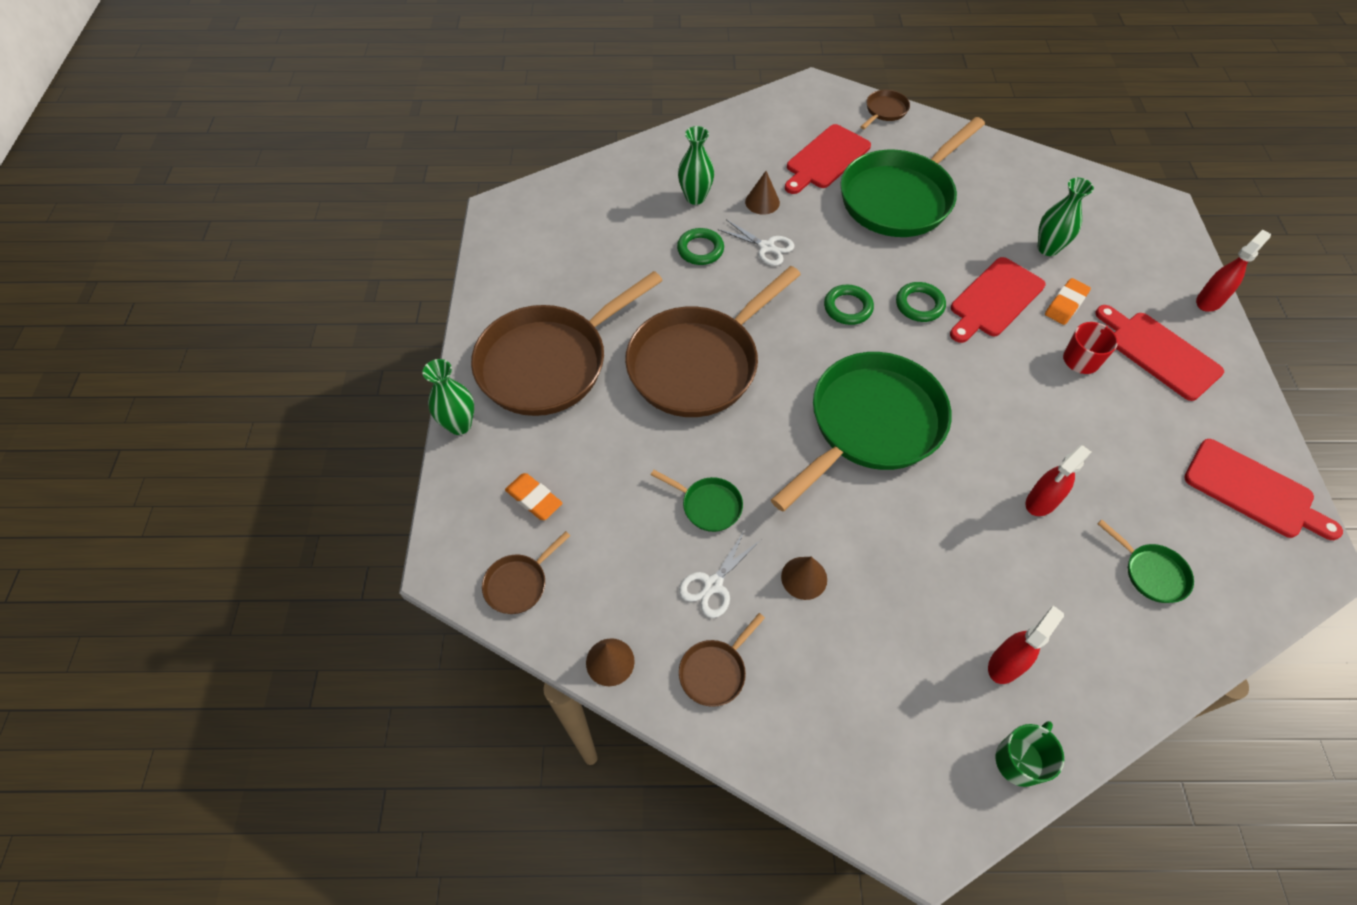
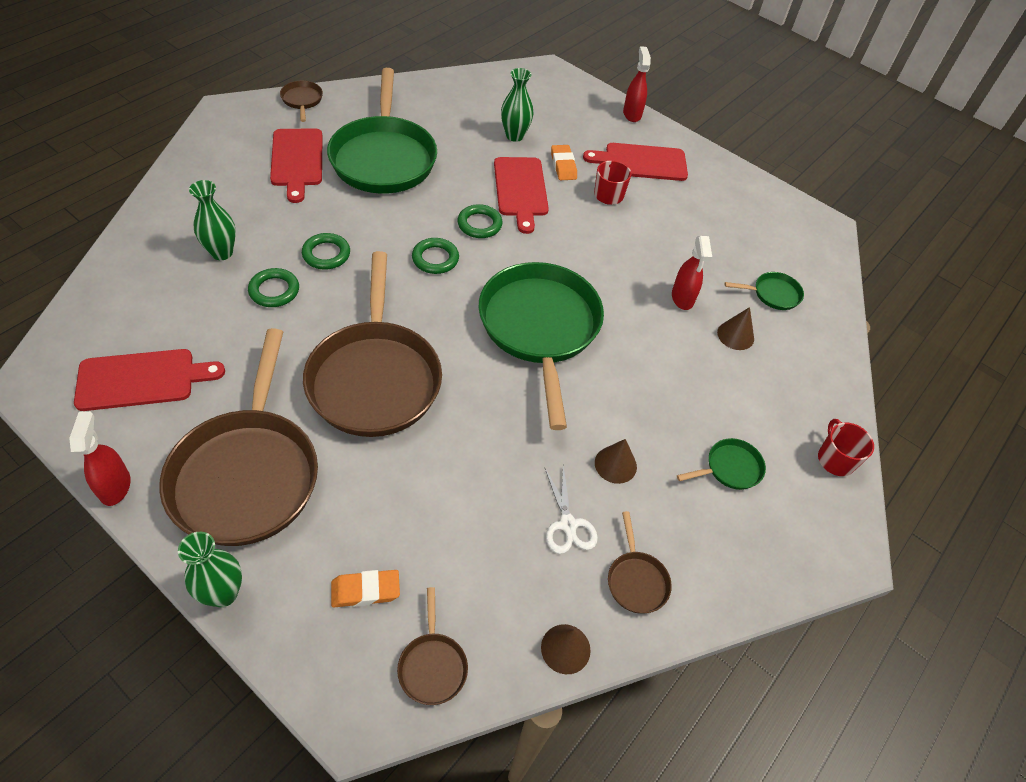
camera: 55 degrees left, 5 degrees down
(708, 505) = (501, 473): green pan -> green pan (730, 468)
(762, 202) = (283, 222): brown cone -> brown cone (735, 335)
(766, 247) = (326, 254): white scissors -> green ring
(1005, 664) = (770, 411): red spray bottle -> red spray bottle (115, 486)
(1019, 760) = (835, 459): green mug -> red mug
(1253, 491) = (764, 210): red cutting board -> red cutting board (142, 379)

